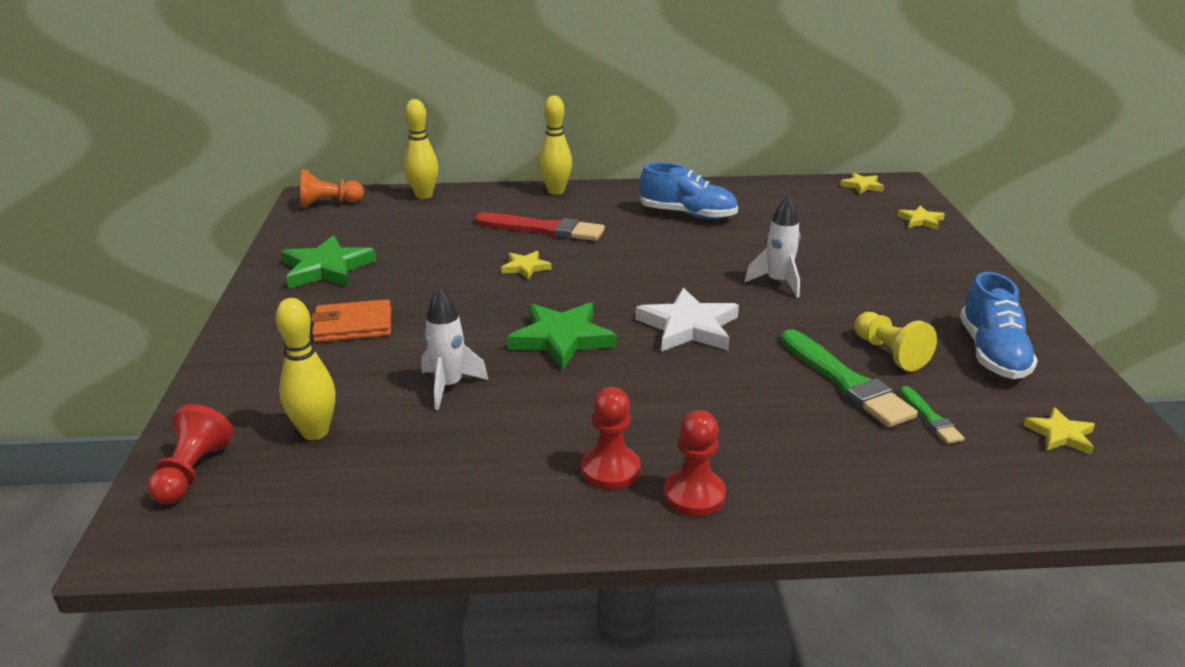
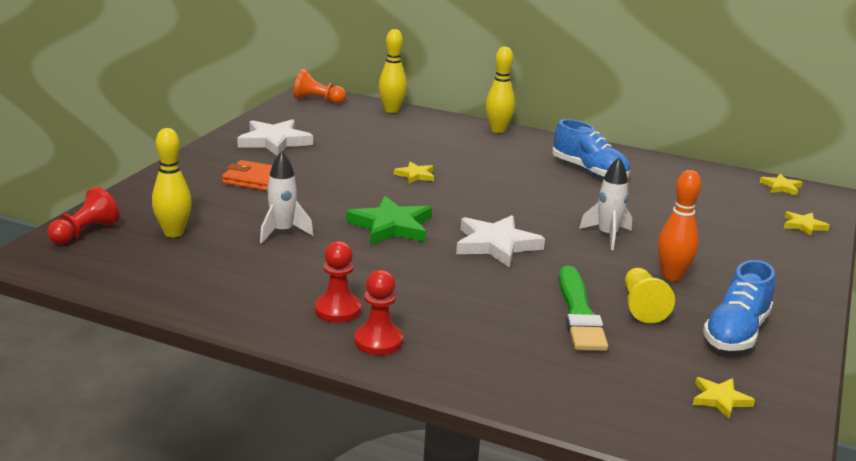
camera: 25 degrees right, 5 degrees down
(326, 268) = (274, 141): green star -> white star
(543, 229) = (458, 154): red brush -> none
(877, 309) = (672, 276): none -> orange bowling pin
(930, 418) = (620, 355): green brush -> none

